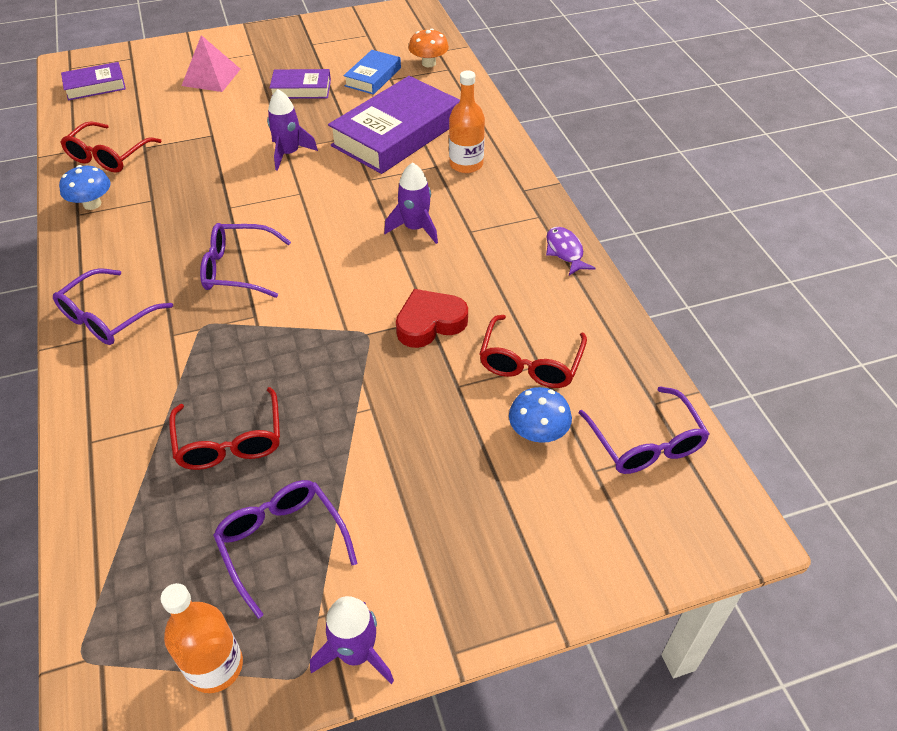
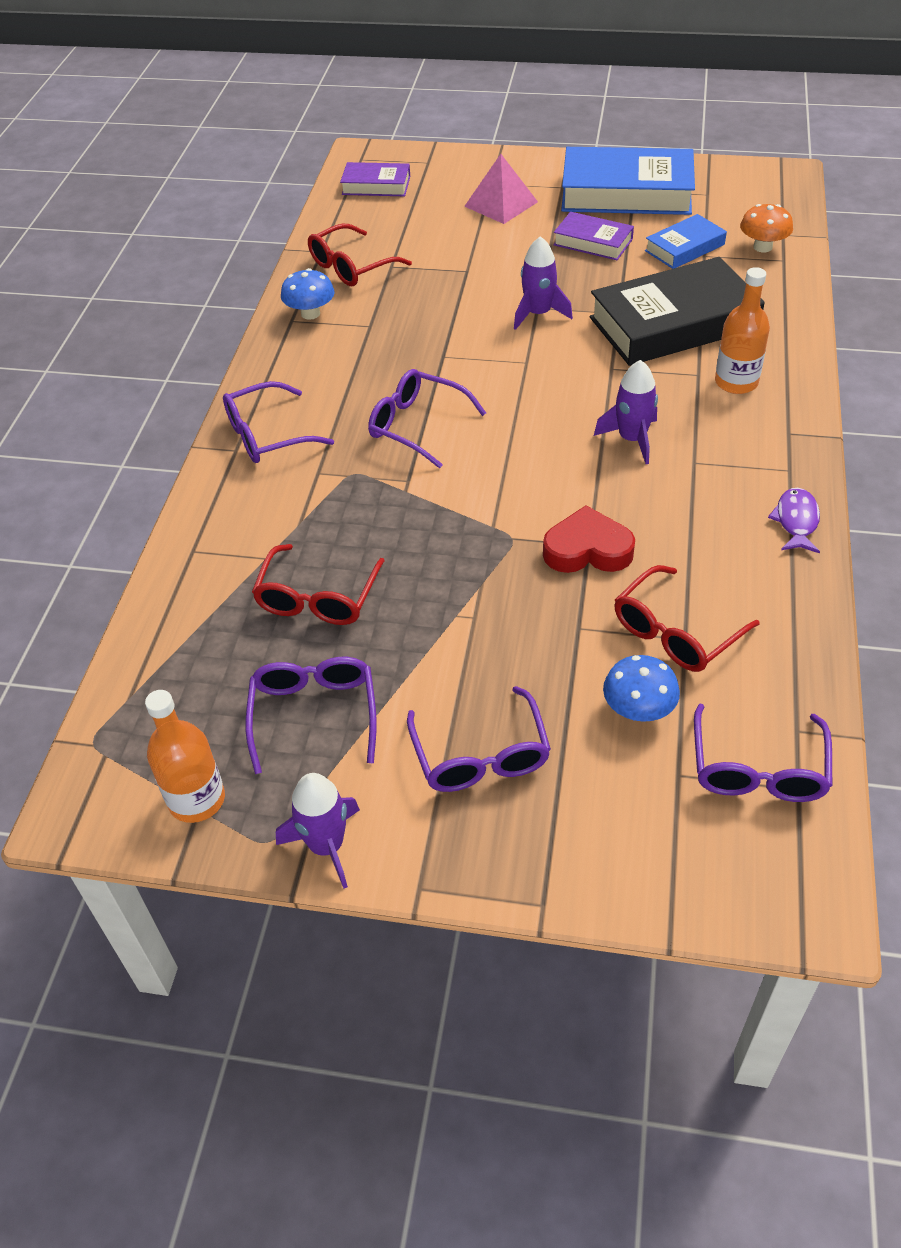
camera: 30 degrees right, 0 degrees up
(306, 47) = (626, 192): none -> blue book
(396, 134) = (673, 323): purple book -> black book
(439, 518) = (480, 754): none -> purple glasses

